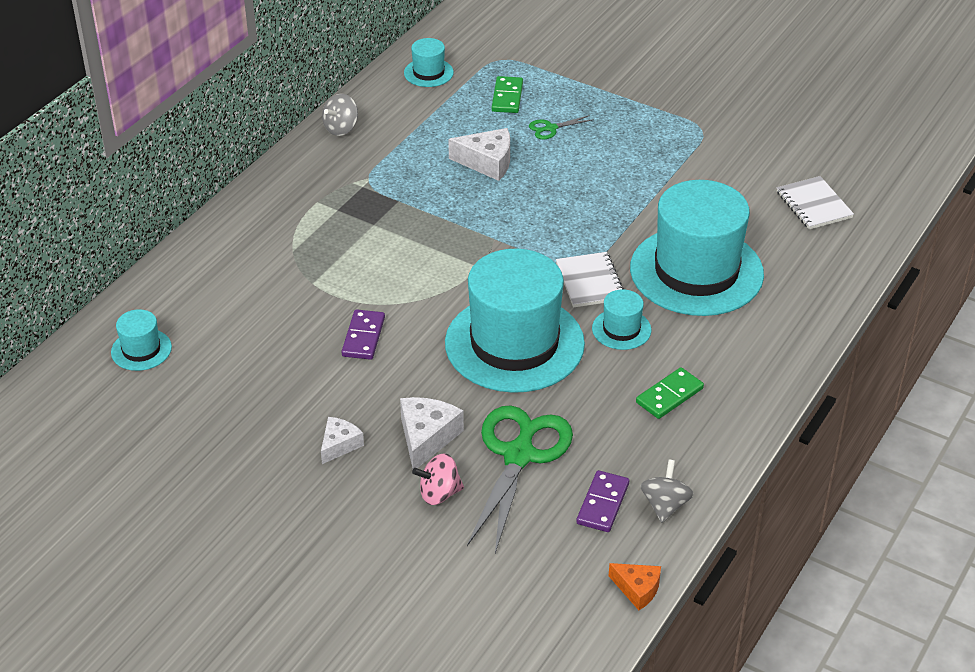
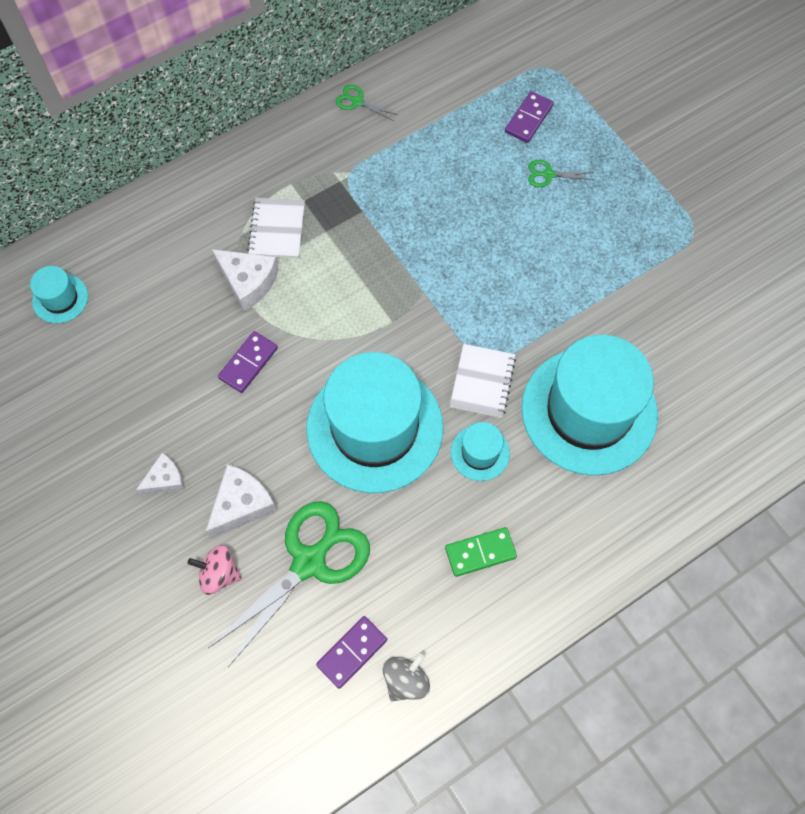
camera: 25 degrees right, 25 degrees up
(341, 128) = (357, 101): grey spinning top -> green scissors
(428, 73) = (472, 60): turquoise hat -> none
(487, 162) = (467, 195): white cheese -> white cheese (248, 282)
(507, 97) = (528, 119): green domino -> purple domino
(637, 589) = (329, 765): orange cheese -> none
(814, 205) = (751, 374): white notebook -> white notebook (277, 229)

